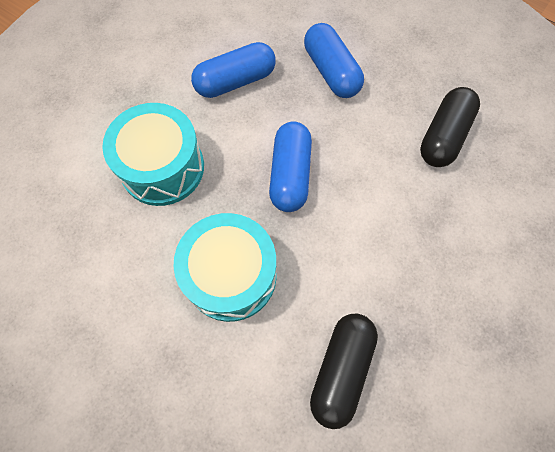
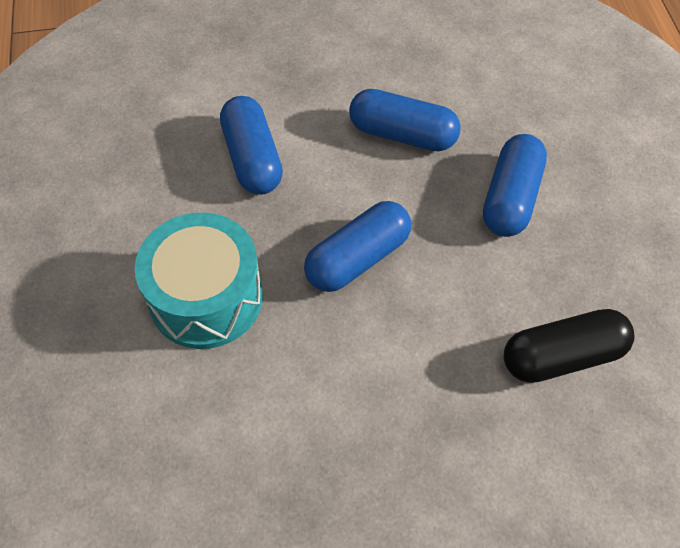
camera: 45 degrees right, 10 degrees down
(162, 167) = (252, 158): turquoise drum -> blue capsule
(341, 370) = (206, 466): black capsule -> none

